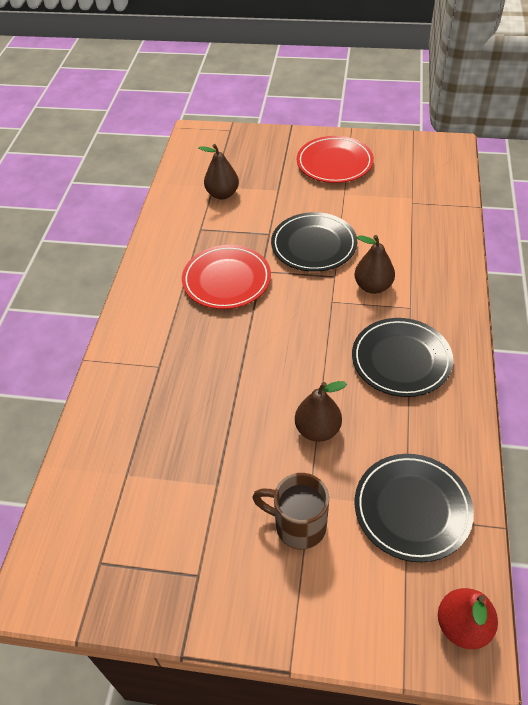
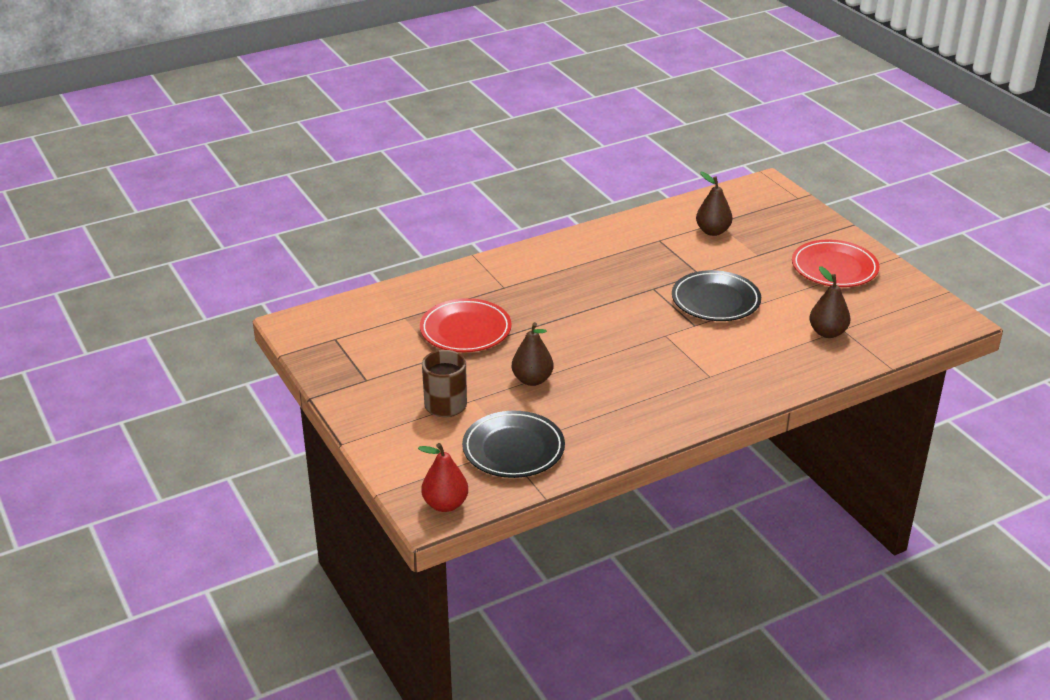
camera: 50 degrees right, 15 degrees down
(226, 280) = (621, 277): red plate -> red plate (465, 330)
(373, 286) = (708, 348): brown pear -> brown pear (827, 332)
(401, 360) = (646, 392): black plate -> none

